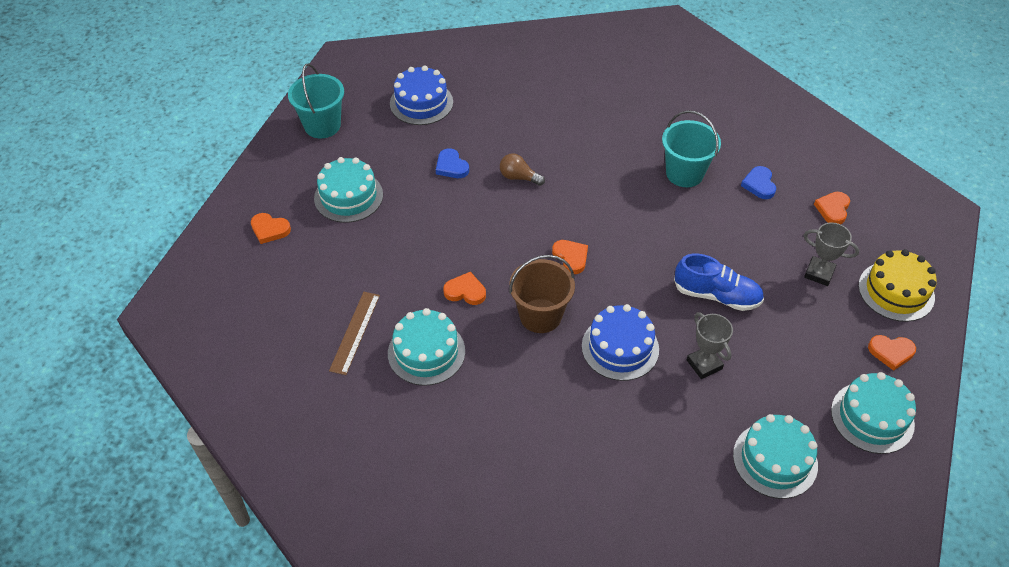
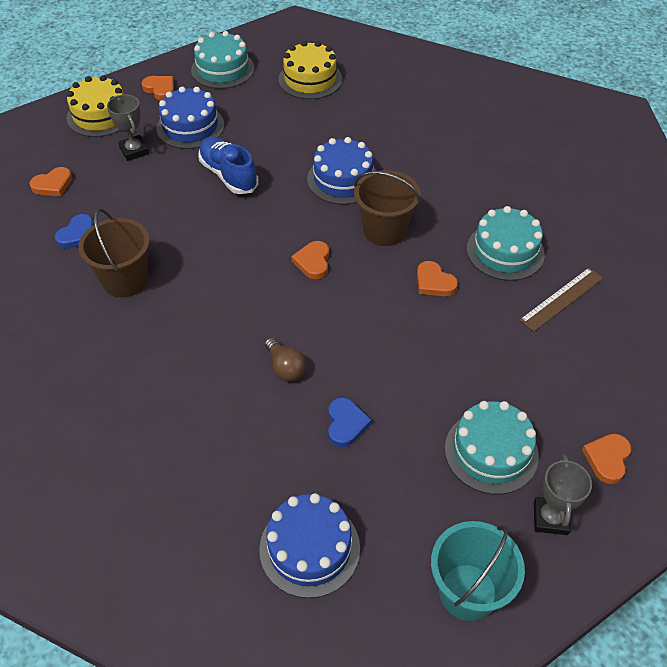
camera: 145 degrees left, 0 degrees up
(269, 229) = (607, 459): orange heart -> orange heart turned 120 degrees counterclockwise
(684, 173) = (125, 280): turquoise bucket -> brown bucket
(704, 364) = (293, 141): grey trophy -> grey trophy (550, 518)
(775, 460) = (310, 79): turquoise cake -> yellow cake
(809, 326) = (190, 126): none -> blue cake

